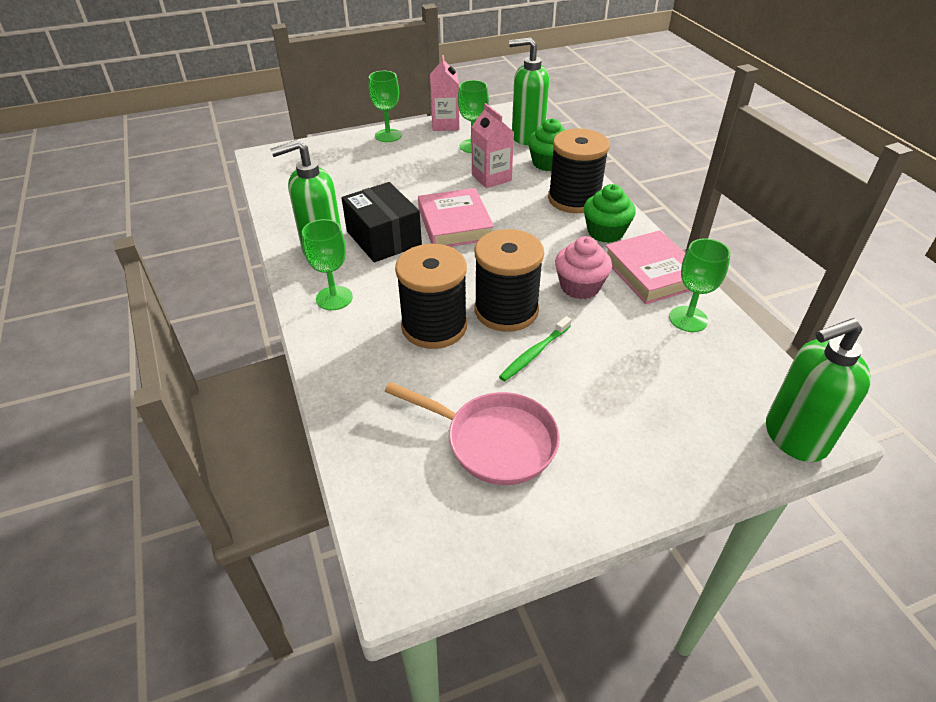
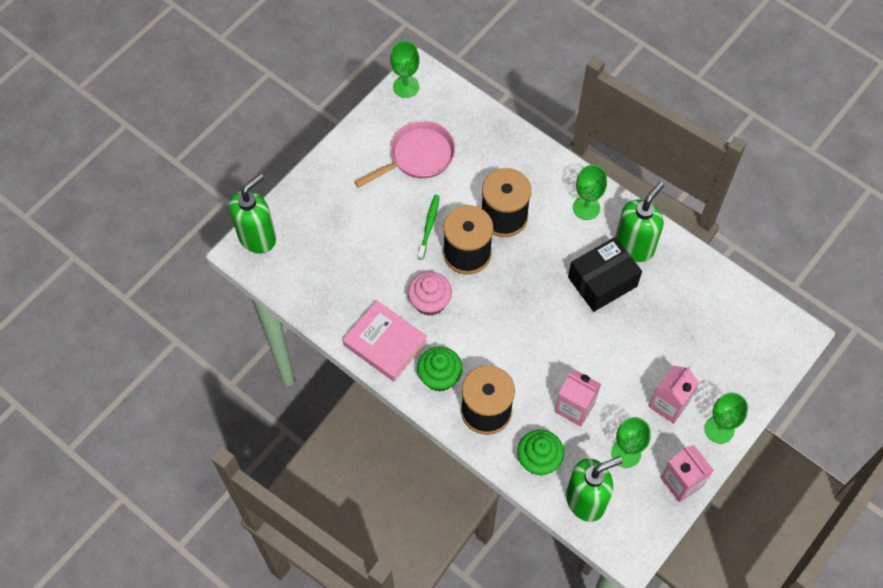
camera: 150 degrees right, 20 degrees up
(383, 238) = (602, 282): black box -> black box turned 60 degrees counterclockwise
(411, 156) = (669, 404): none -> pink carton
(455, 224) = (561, 326): pink book -> none
(494, 441) = (418, 156): pink pan -> pink pan turned 150 degrees clockwise
(688, 319) = (343, 305): green goblet -> green goblet (406, 86)

